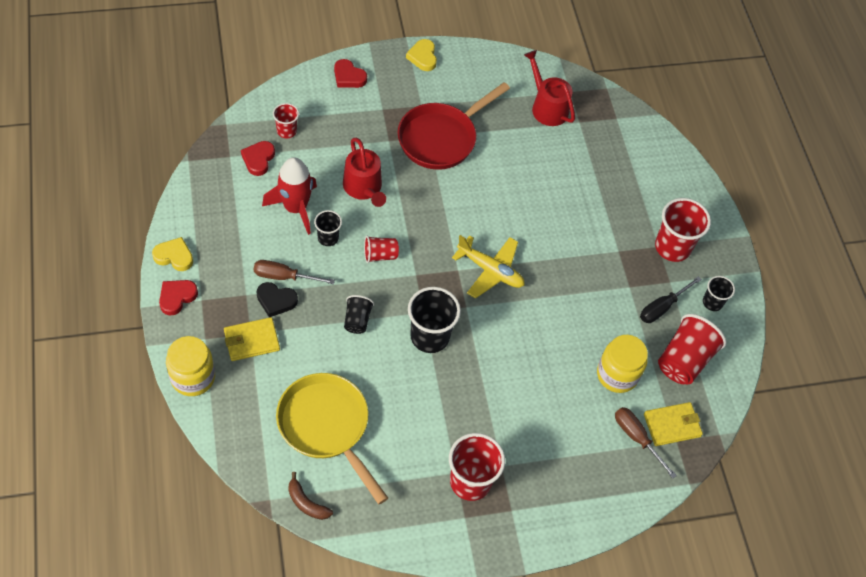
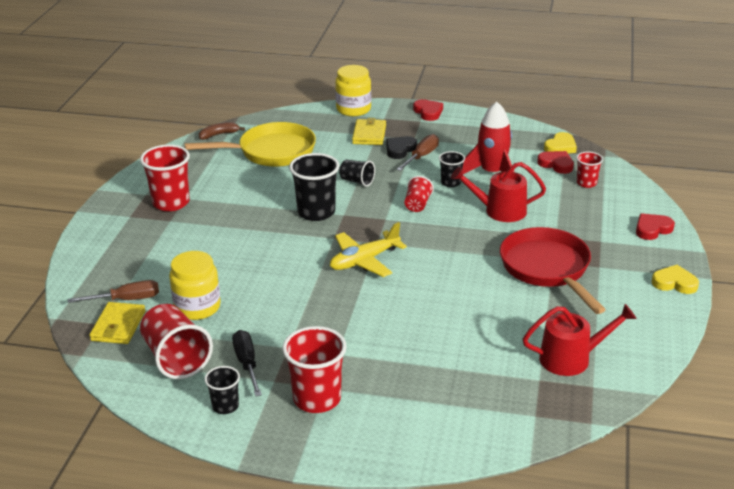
camera: 120 degrees right, 25 degrees down
(174, 256) = (468, 116): yellow heart -> yellow heart (560, 147)

